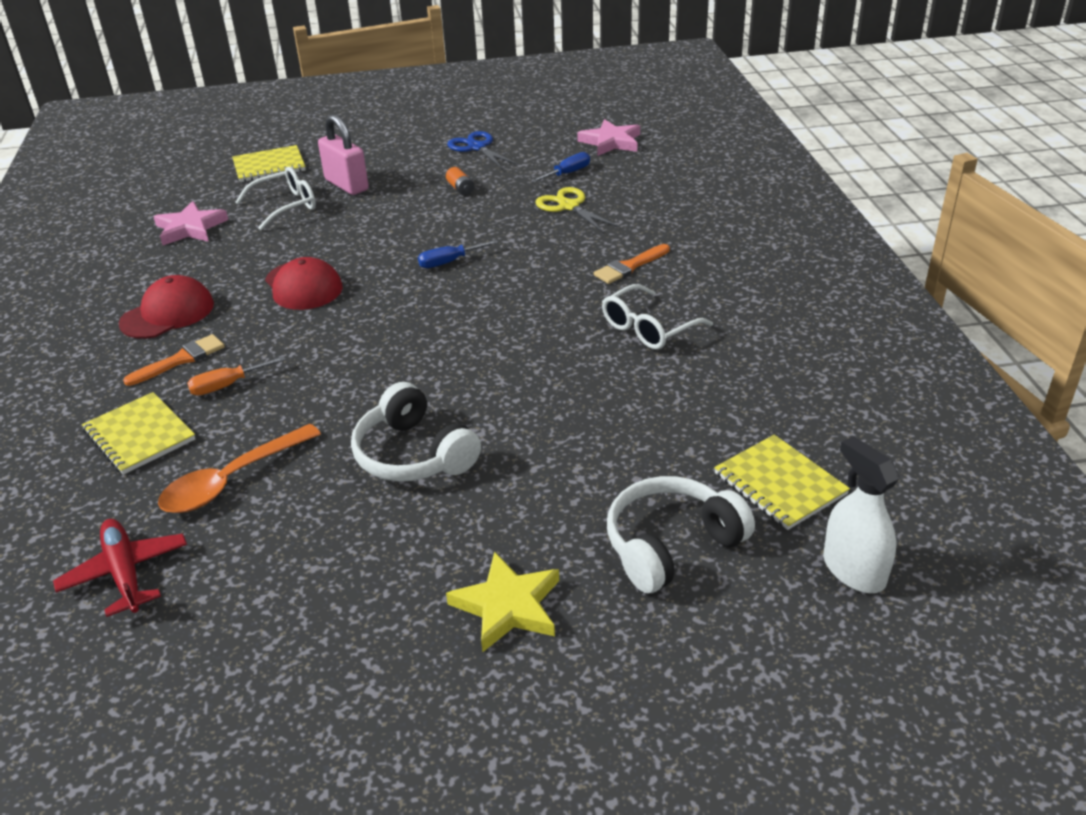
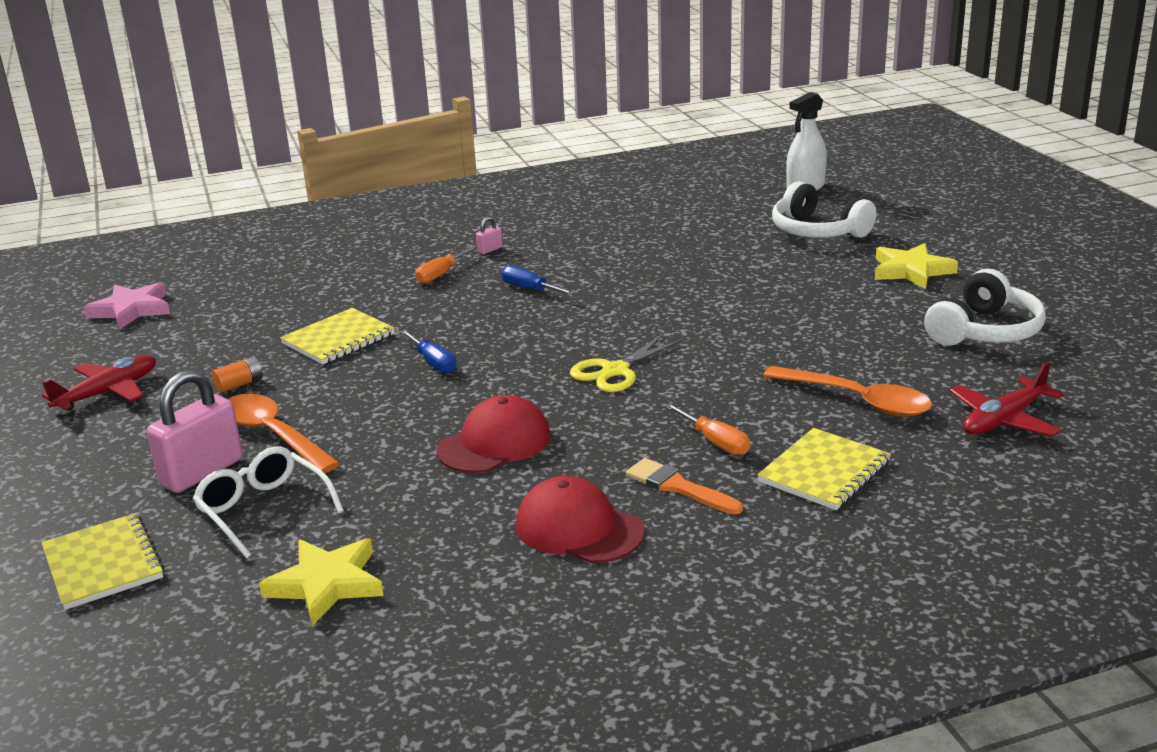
camera: 100 degrees left, 10 degrees down
(190, 228) = (326, 584): pink star -> yellow star
(378, 204) = (273, 435): none -> orange spoon
(413, 454) = (773, 326): white headphones -> white headphones (984, 331)
(477, 147) = (108, 392): blue scissors -> red plane
(567, 173) = (215, 325): blue screwdriver -> blue screwdriver (529, 289)
(569, 206) = (304, 315): yellow scissors -> yellow scissors (615, 371)
(629, 266) = (440, 274): orange brush -> orange screwdriver
(648, 328) = (550, 258): white glasses -> none
(683, 294) = (490, 250): none -> pink padlock
(780, 484) = (736, 207): yellow notebook -> yellow notebook (338, 339)

